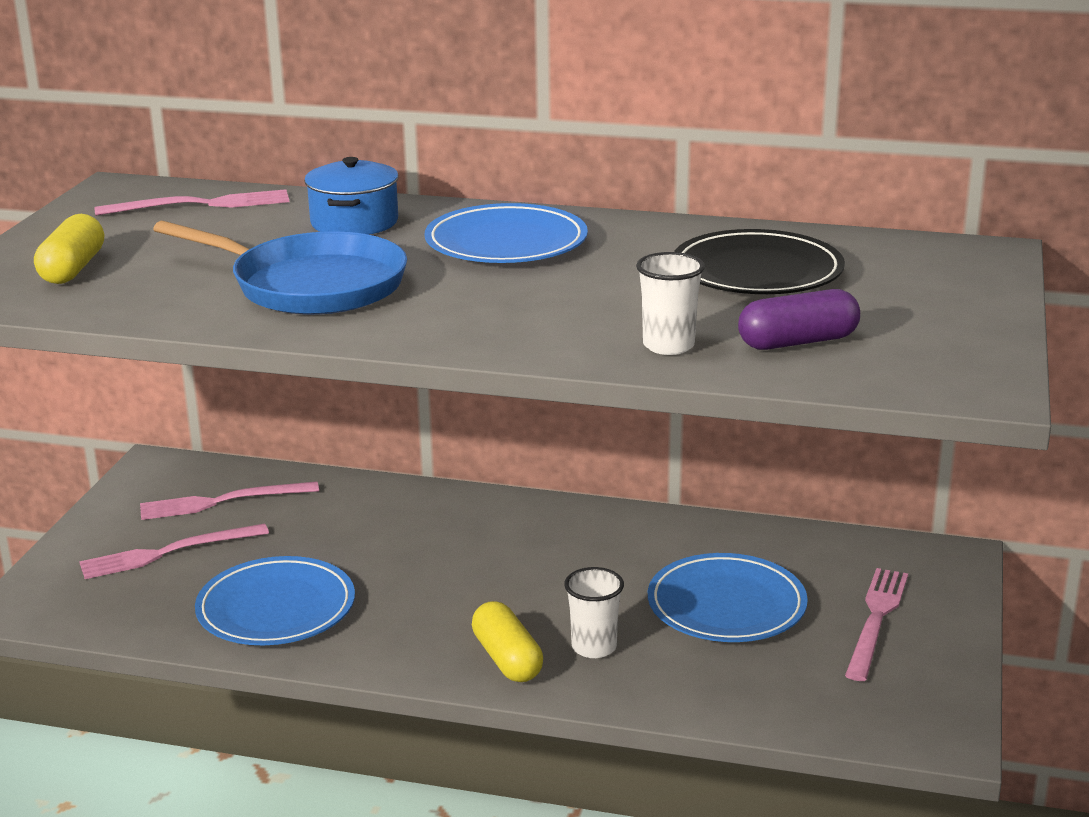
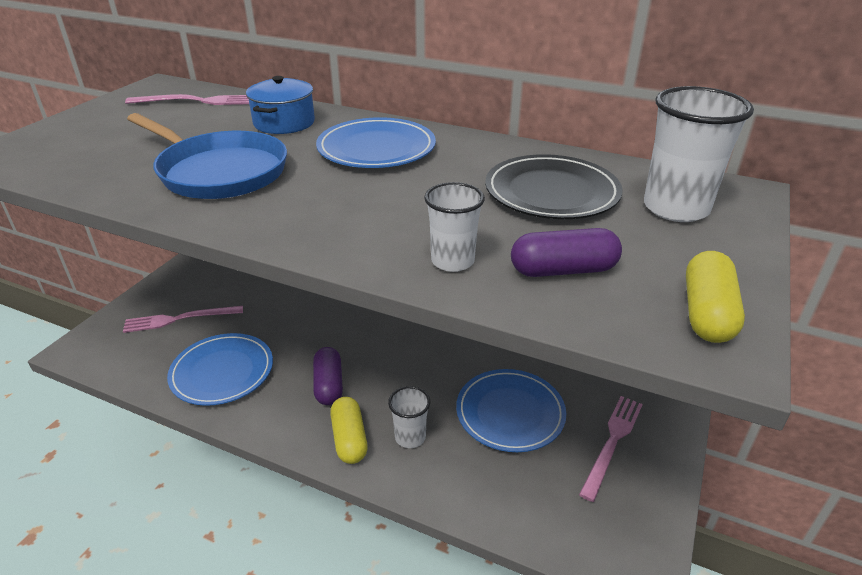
camera: 10 degrees right, 10 degrees up
(73, 269) = (76, 143): yellow capsule -> yellow capsule (707, 313)
(222, 501) = (227, 285): pink fork -> none
(448, 604) = (329, 385): none -> purple capsule
(910, 274) = (676, 208): none -> white cup

